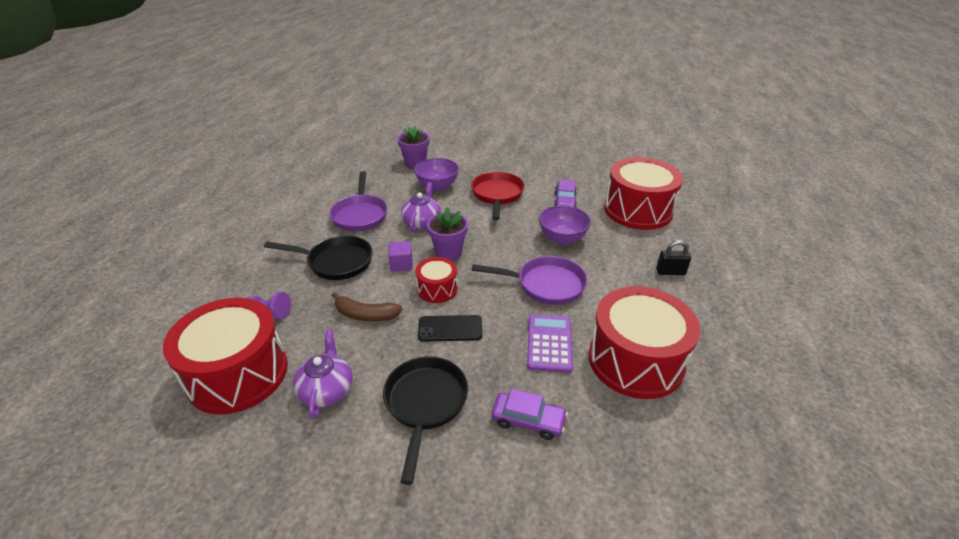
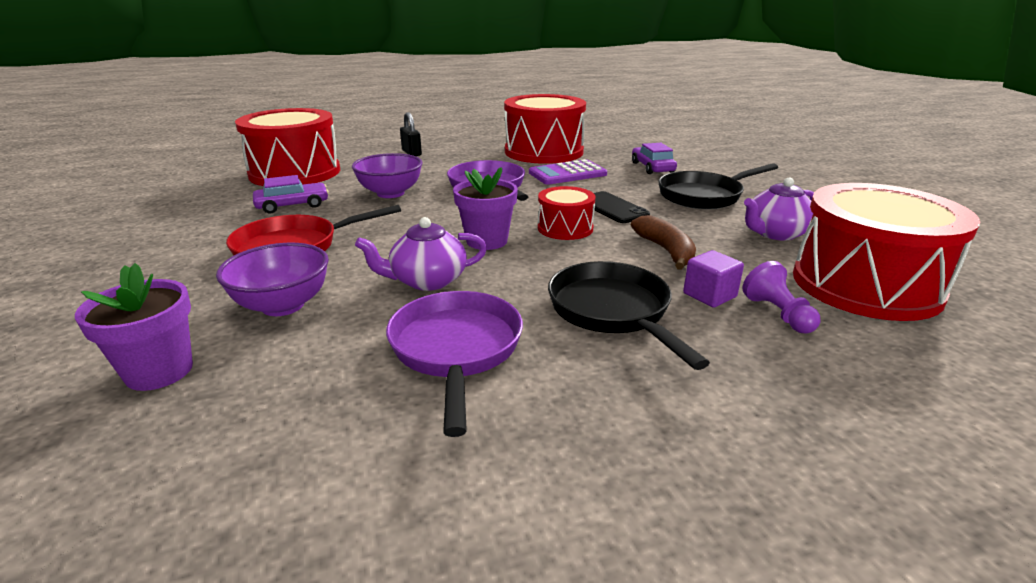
camera: 120 degrees left, 10 degrees down
(360, 215) = (456, 350): purple pan -> purple pan turned 60 degrees counterclockwise
(401, 264) = (550, 261): purple cube -> purple cube (709, 295)

